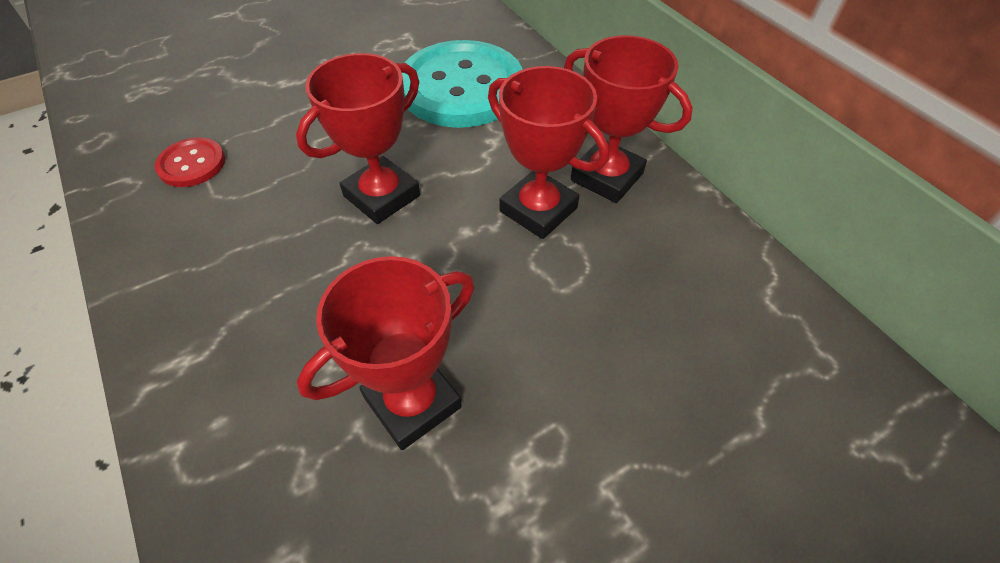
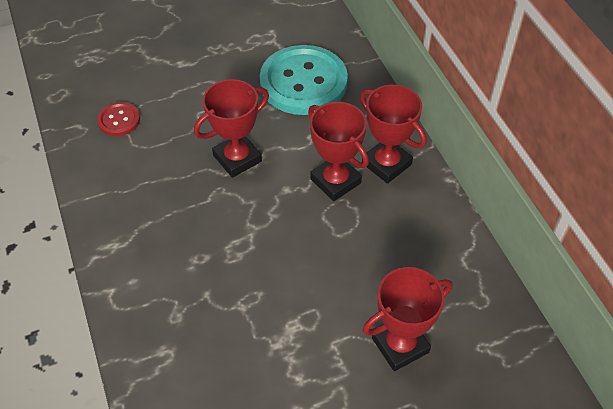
camera: 10 degrees right, 0 degrees up
(412, 402) = (238, 286): red trophy -> red trophy (400, 345)

